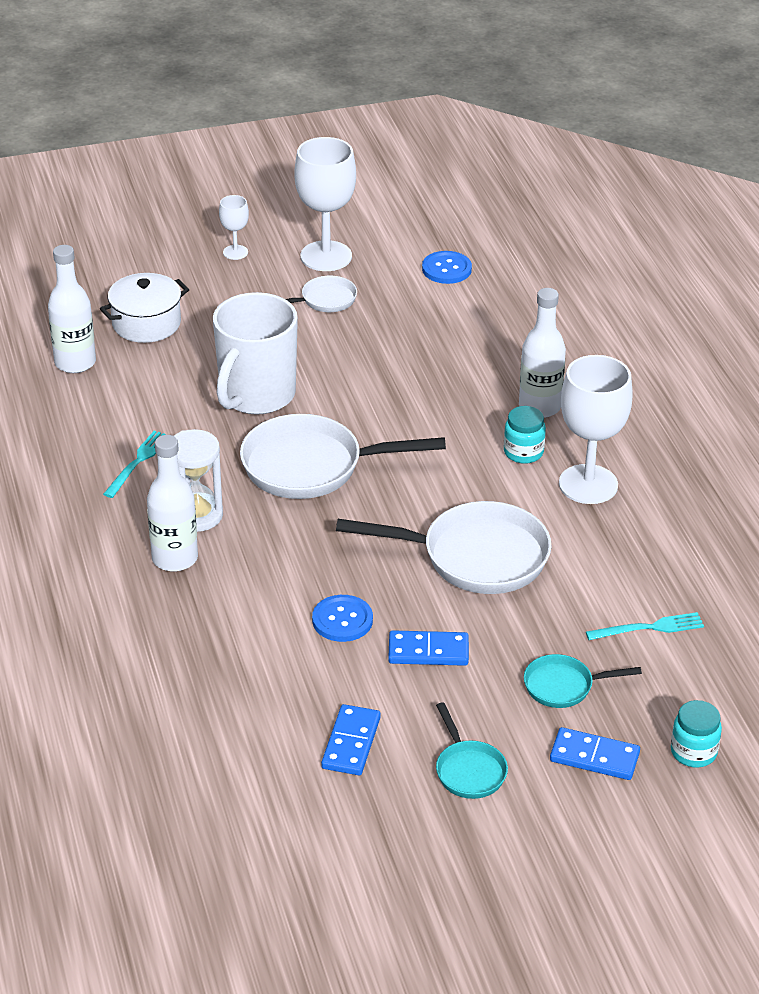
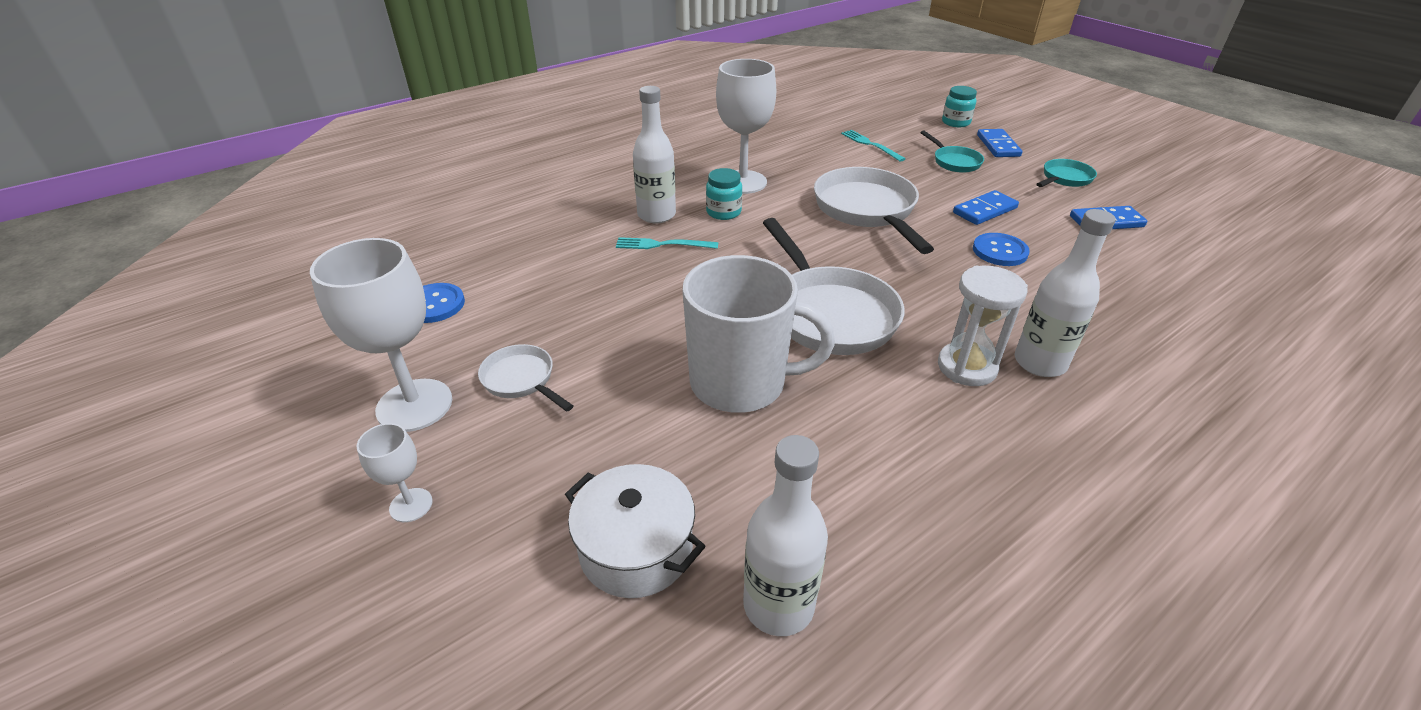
camera: 110 degrees left, 0 degrees up
(138, 462) = (930, 444): turquoise fork -> turquoise fork (662, 245)
(428, 651) = (984, 210): blue domino -> blue domino turned 75 degrees clockwise

